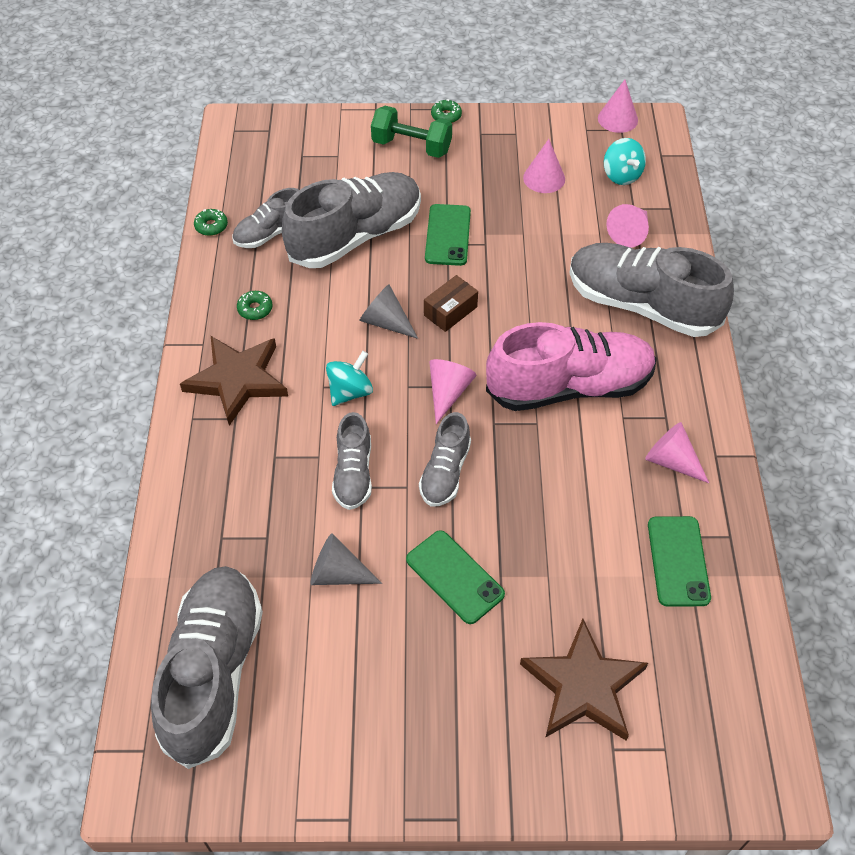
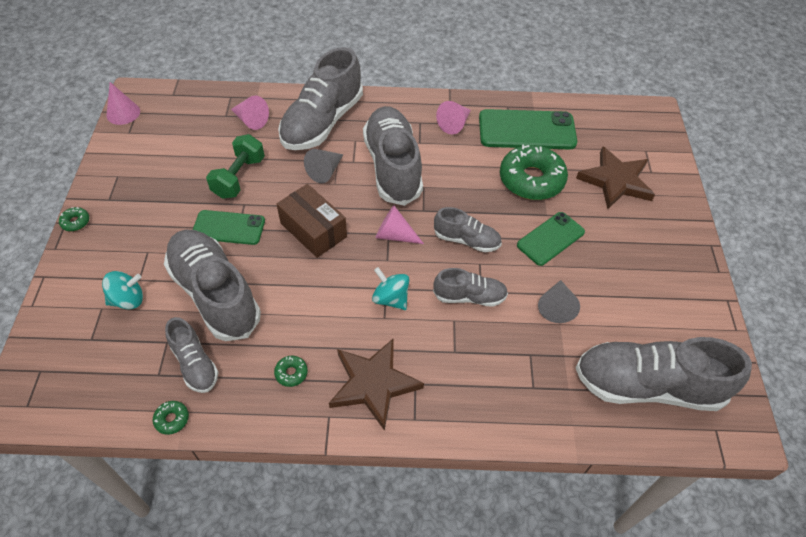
camera: 90 degrees left, 0 degrees up
(386, 322) = (319, 273): grey cone -> grey cone (325, 171)
(411, 146) = (108, 249): green dumbbell -> green dumbbell (239, 177)
(450, 311) = (313, 230): brown box -> brown box, size x1.58
(544, 178) = (178, 162): pink cone -> none
(568, 560) = (531, 180): none -> green donut
(569, 387) = (392, 167): pink shoe -> grey shoe
(621, 175) = (188, 118): turquoise spinning top -> turquoise spinning top (128, 300)
(678, 561) = (527, 130): green phone -> green phone, size x1.58

